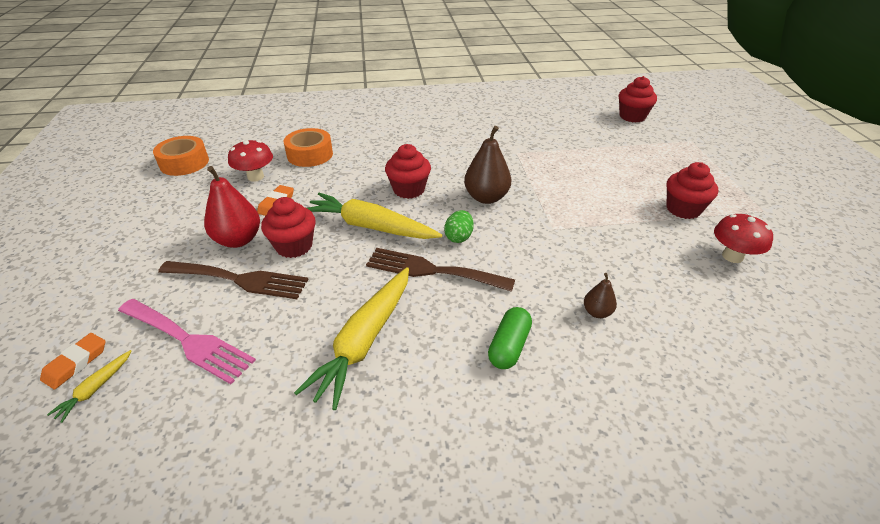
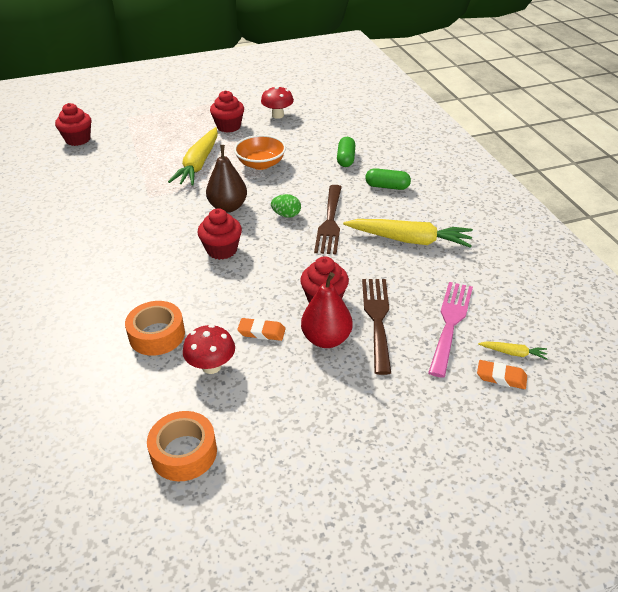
camera: 100 degrees left, 0 degrees up
(370, 226) = (284, 262): yellow carrot -> yellow carrot (198, 164)
(581, 228) = (261, 164): none -> orange bowl
(597, 312) = (346, 159): brown pear -> green capsule

